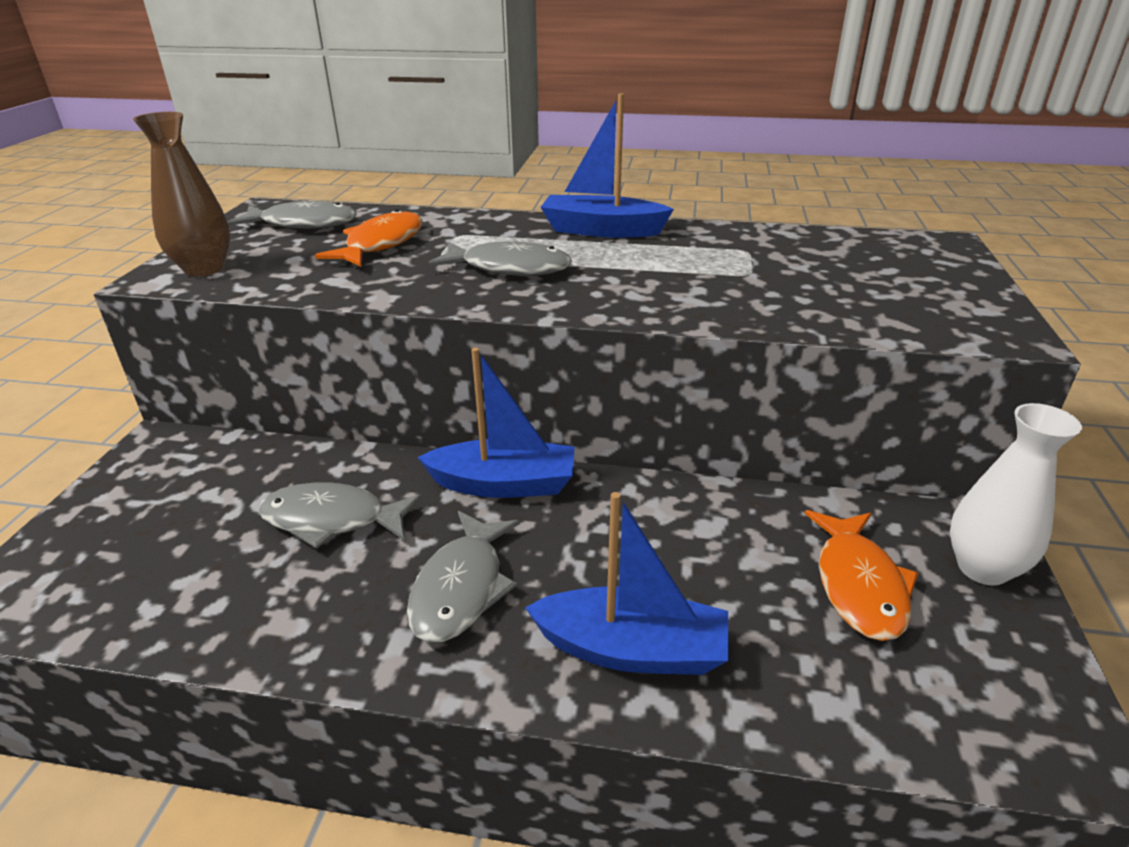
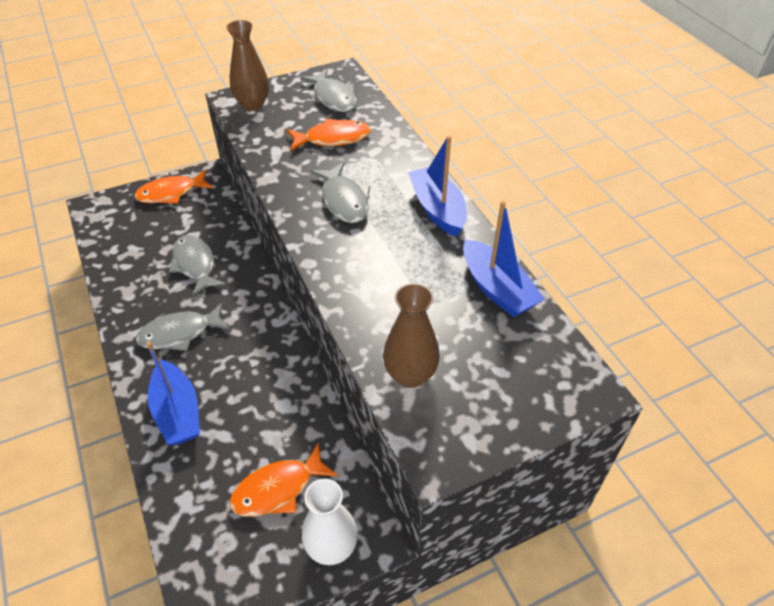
camera: 55 degrees right, 15 degrees up
(131, 491) = (171, 193): none -> orange fish
(504, 484) = (261, 307): blue boat -> blue boat (497, 289)
(861, 312) = (410, 375): none -> brown vase

